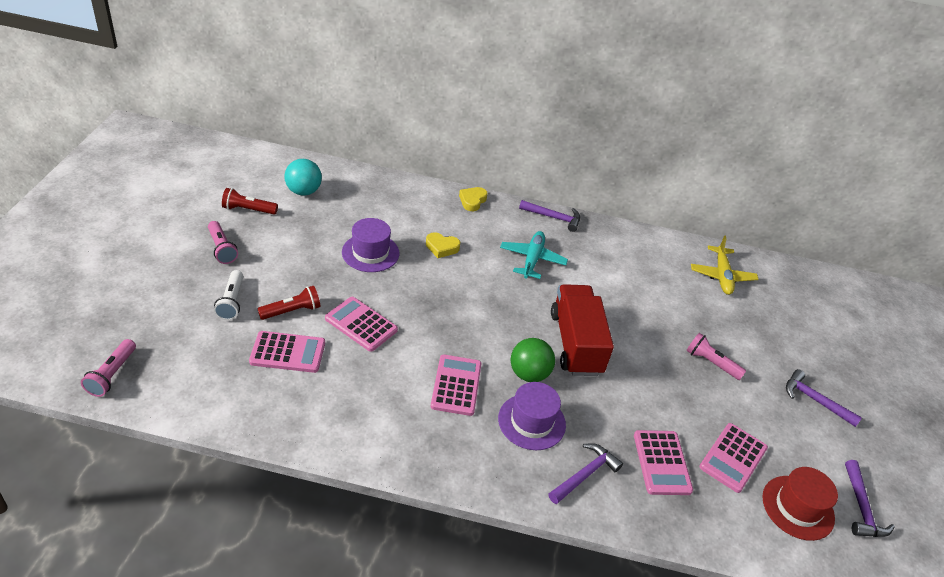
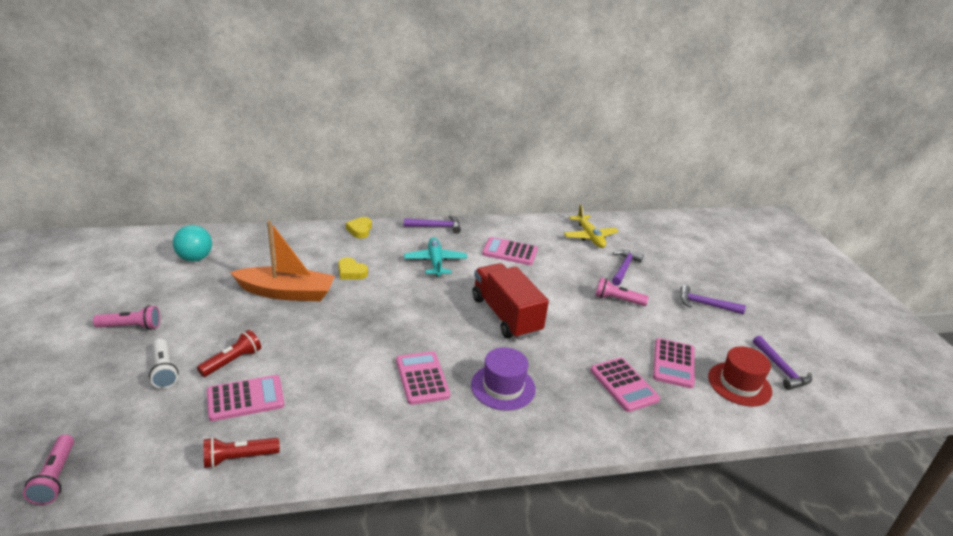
camera: 20 degrees left, 10 degrees down
(222, 249) = (131, 327): pink flashlight -> pink flashlight turned 45 degrees counterclockwise
(248, 210) = (144, 286): red flashlight -> red flashlight (239, 458)
(361, 324) = (307, 354): pink calculator -> pink calculator (510, 252)
(370, 253) = (286, 292): purple hat -> orange boat
(441, 247) = (351, 272): yellow heart -> yellow heart turned 45 degrees clockwise
(529, 374) = (480, 350): green ball -> none
(585, 474) = (569, 414): purple hammer -> purple hammer (624, 268)

